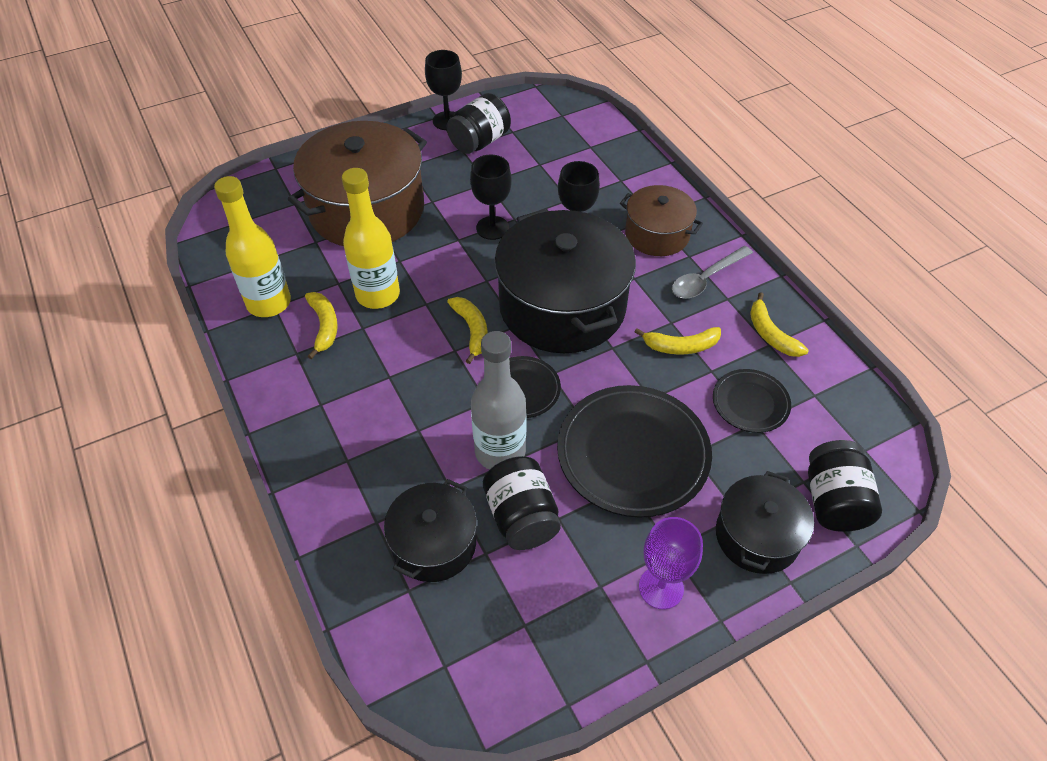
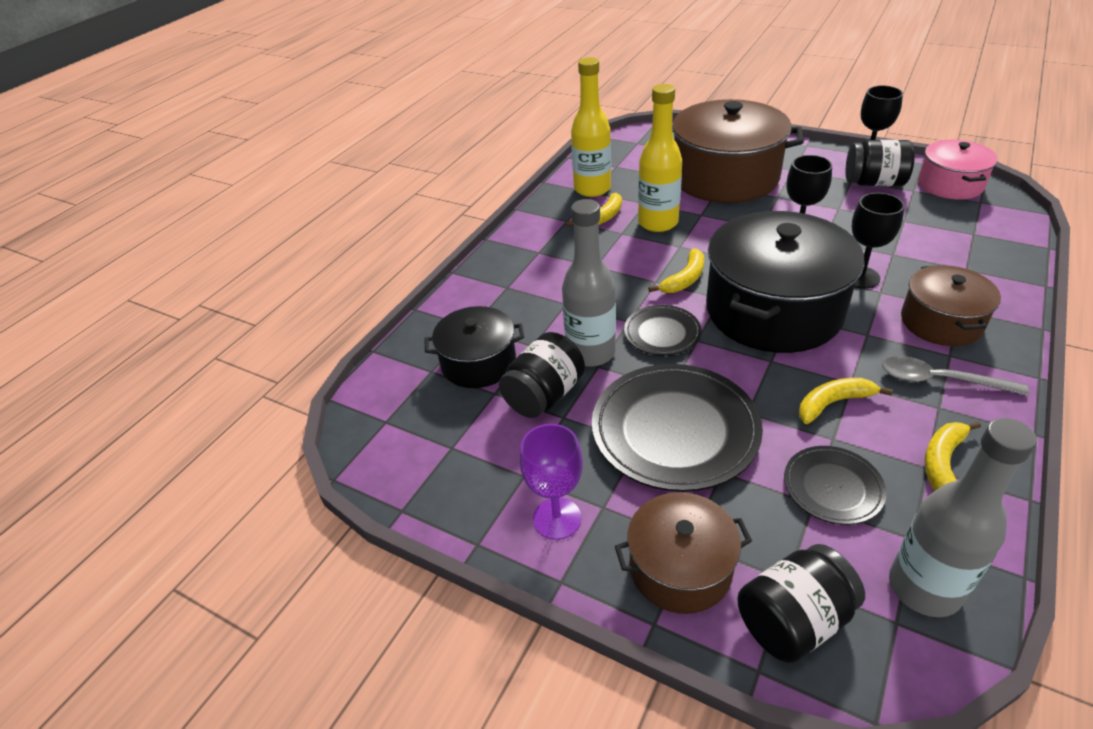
camera: 60 degrees right, 10 degrees down
(527, 111) = (950, 184): none -> pink pot
(681, 346) = (833, 403): yellow banana -> yellow banana turned 105 degrees clockwise
(757, 536) = (680, 568): black pot -> brown pot
(850, 418) = (924, 588): none -> grey bottle

